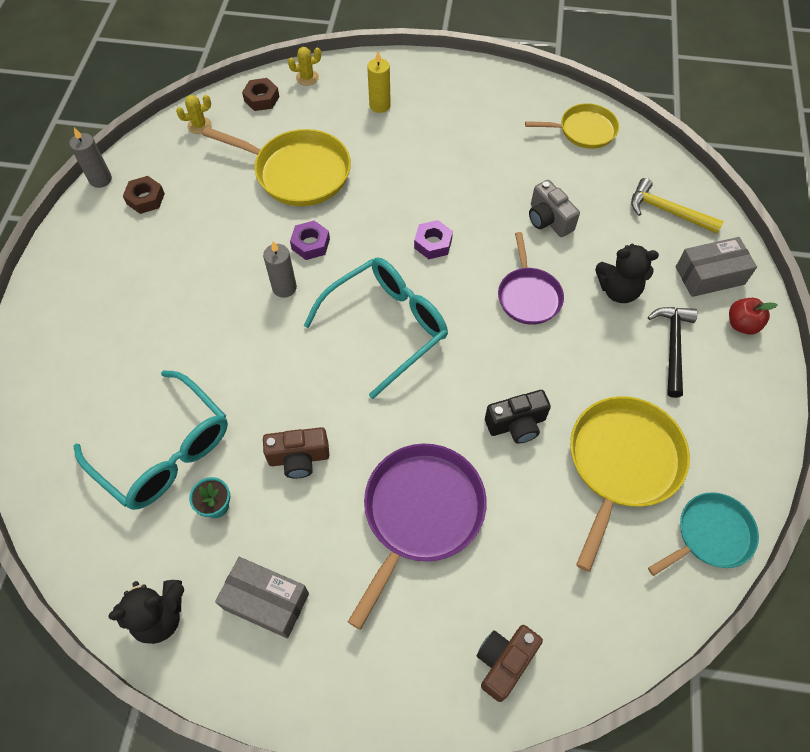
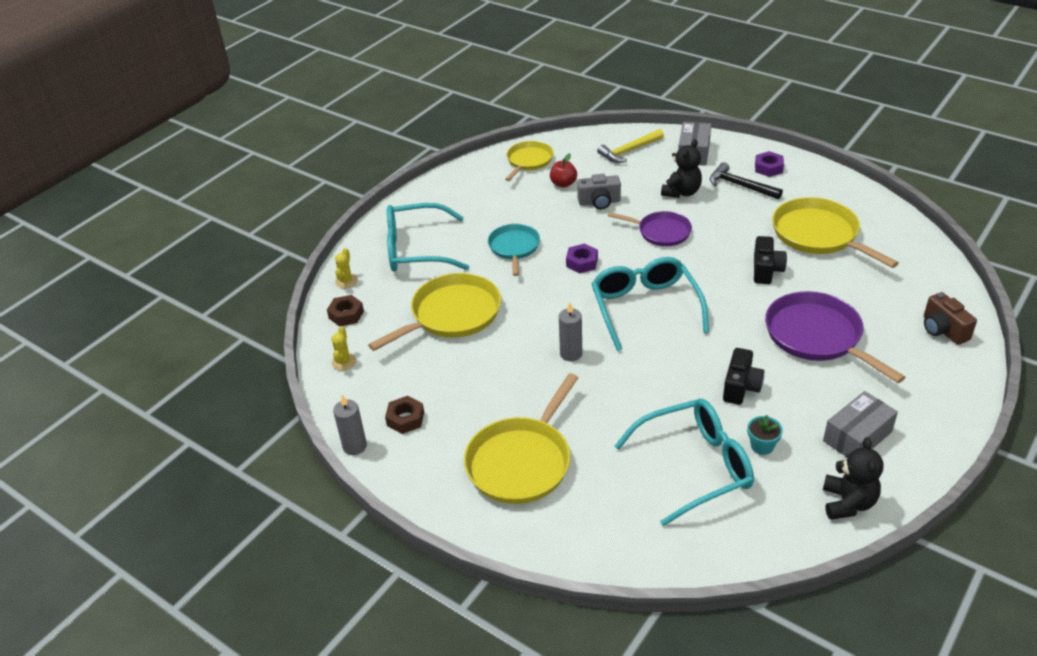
camera: 60 degrees left, 20 degrees down
(122, 305) = (521, 462): none -> yellow pan
(299, 458) = (741, 387): brown camera -> black camera
(310, 244) = (535, 327): purple nut -> purple nut (768, 168)
(380, 105) = (416, 250): yellow candle -> turquoise glasses
(710, 535) = (885, 217): turquoise pan -> turquoise pan (514, 248)
(742, 324) = (739, 154): red apple -> red apple (563, 184)

